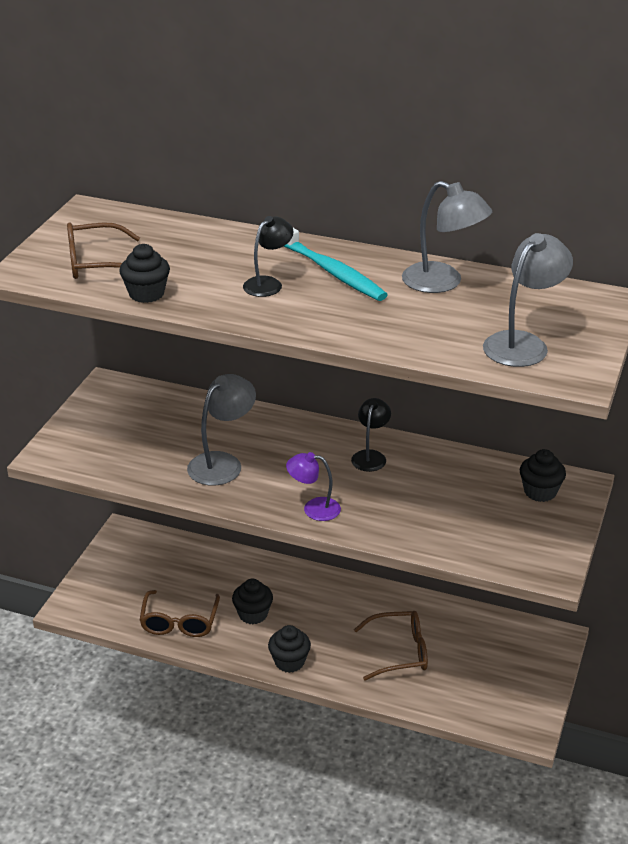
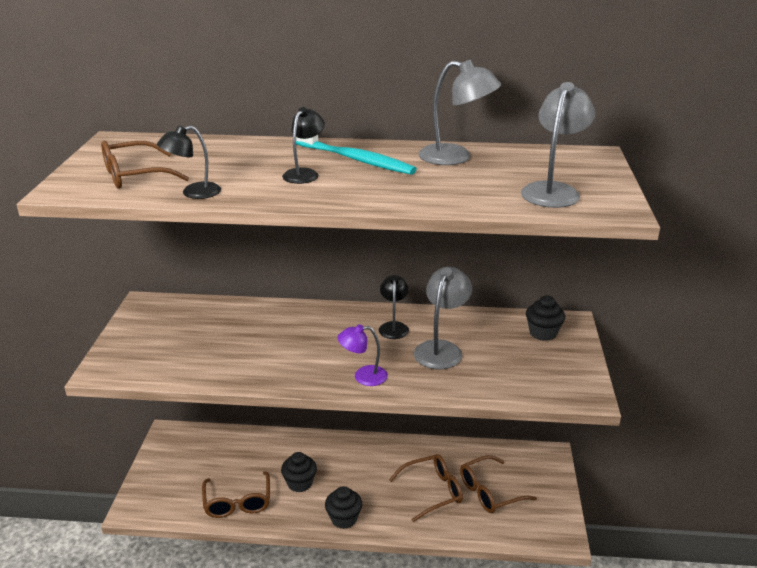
camera: 15 degrees left, 5 degrees down
(146, 294) = (193, 193): black cupcake -> black lamp
(222, 463) = (268, 351): grey lamp -> grey lamp (441, 349)
(466, 665) = (490, 492): none -> brown glasses

